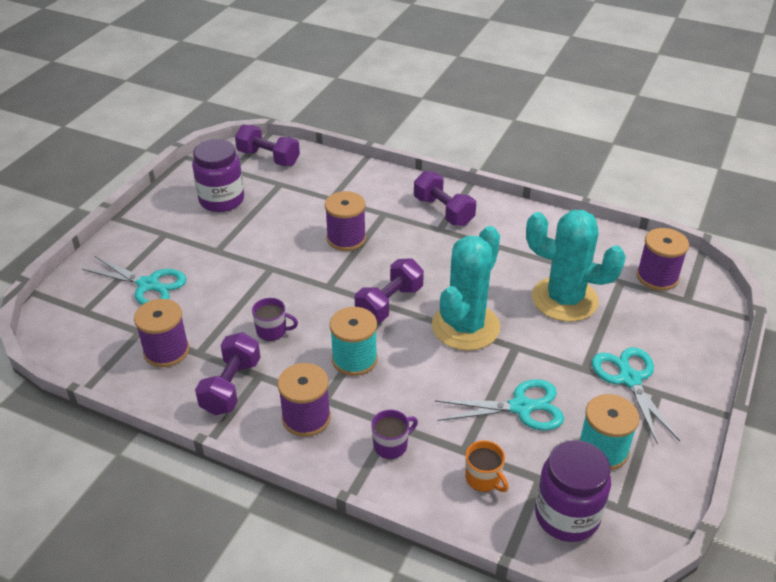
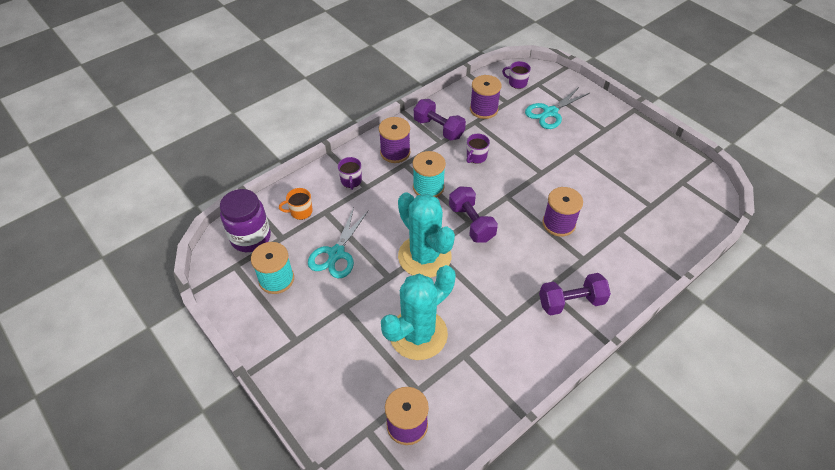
camera: 115 degrees right, 10 degrees up
(88, 332) = (517, 83): none -> purple mug
(222, 200) = (638, 166): purple jar -> none
(268, 158) = (695, 209): purple dumbbell -> none
(629, 379) = (317, 330): turquoise scissors -> none

